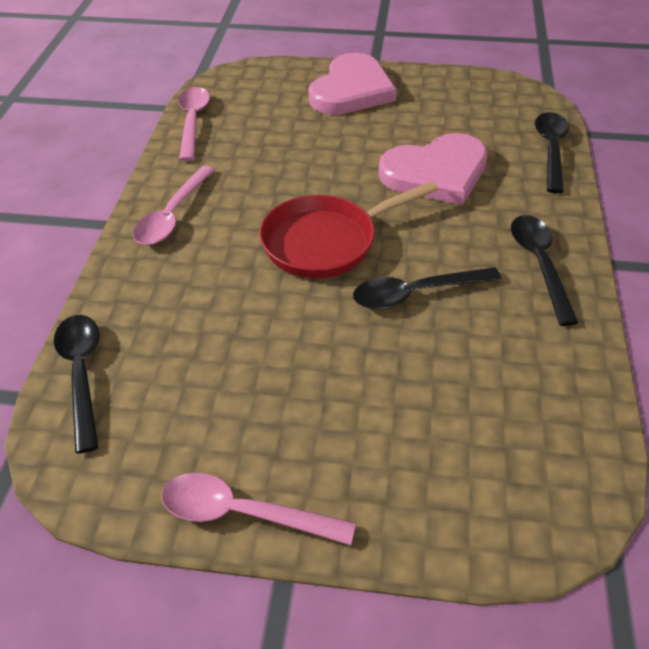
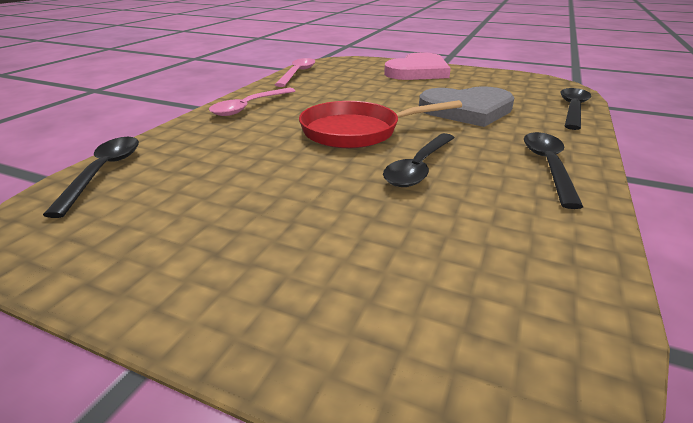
camera: 15 degrees right, 15 degrees down
(242, 513) = (144, 292): pink spoon -> none
(415, 294) = (418, 168): black spoon -> black spoon turned 60 degrees counterclockwise
(436, 173) = (467, 110): pink heart -> grey heart

